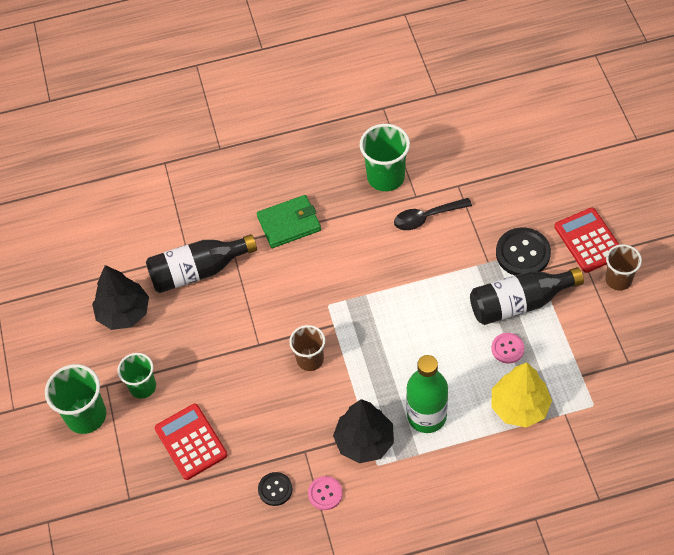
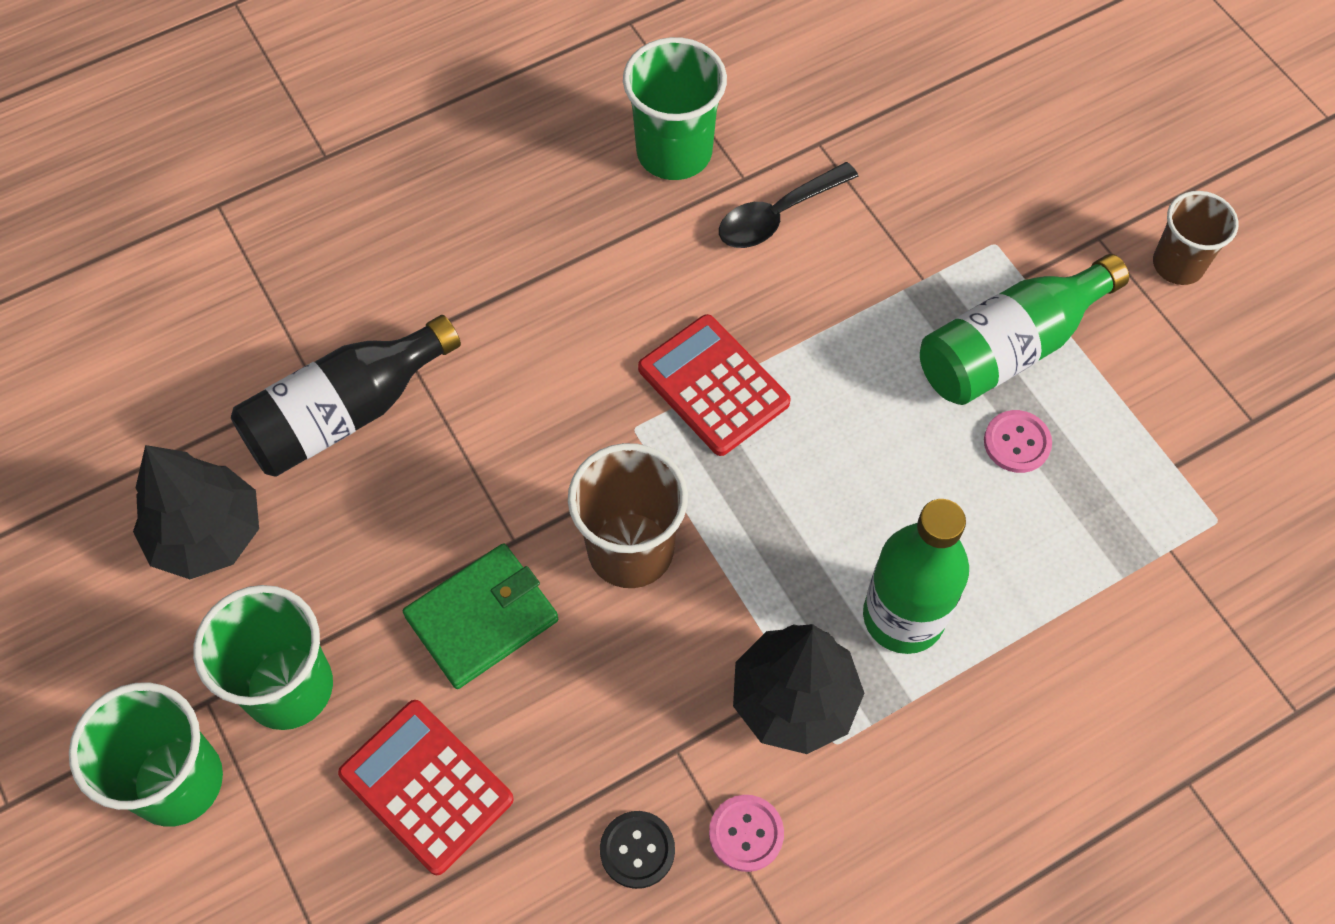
camera: 20 degrees left, 5 degrees up
(142, 387) = (289, 687): green cup -> green cup, size x1.50
(289, 223) = (508, 279): green wallet -> green wallet (482, 618)
(310, 359) = (630, 550): brown cup -> brown cup, size x1.50
(519, 303) = (1009, 347): black bottle -> green bottle
(519, 407) = (1078, 555): yellow tree -> none
(522, 253) = (983, 249): black button -> none
(588, 240) = (1097, 201): red calculator -> red calculator (713, 385)

